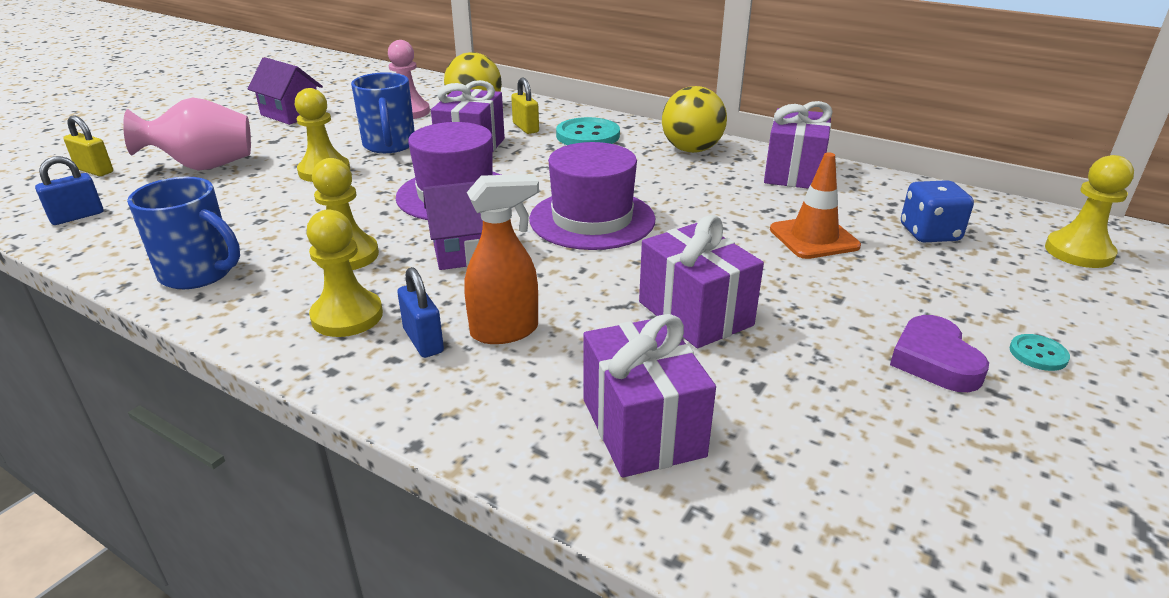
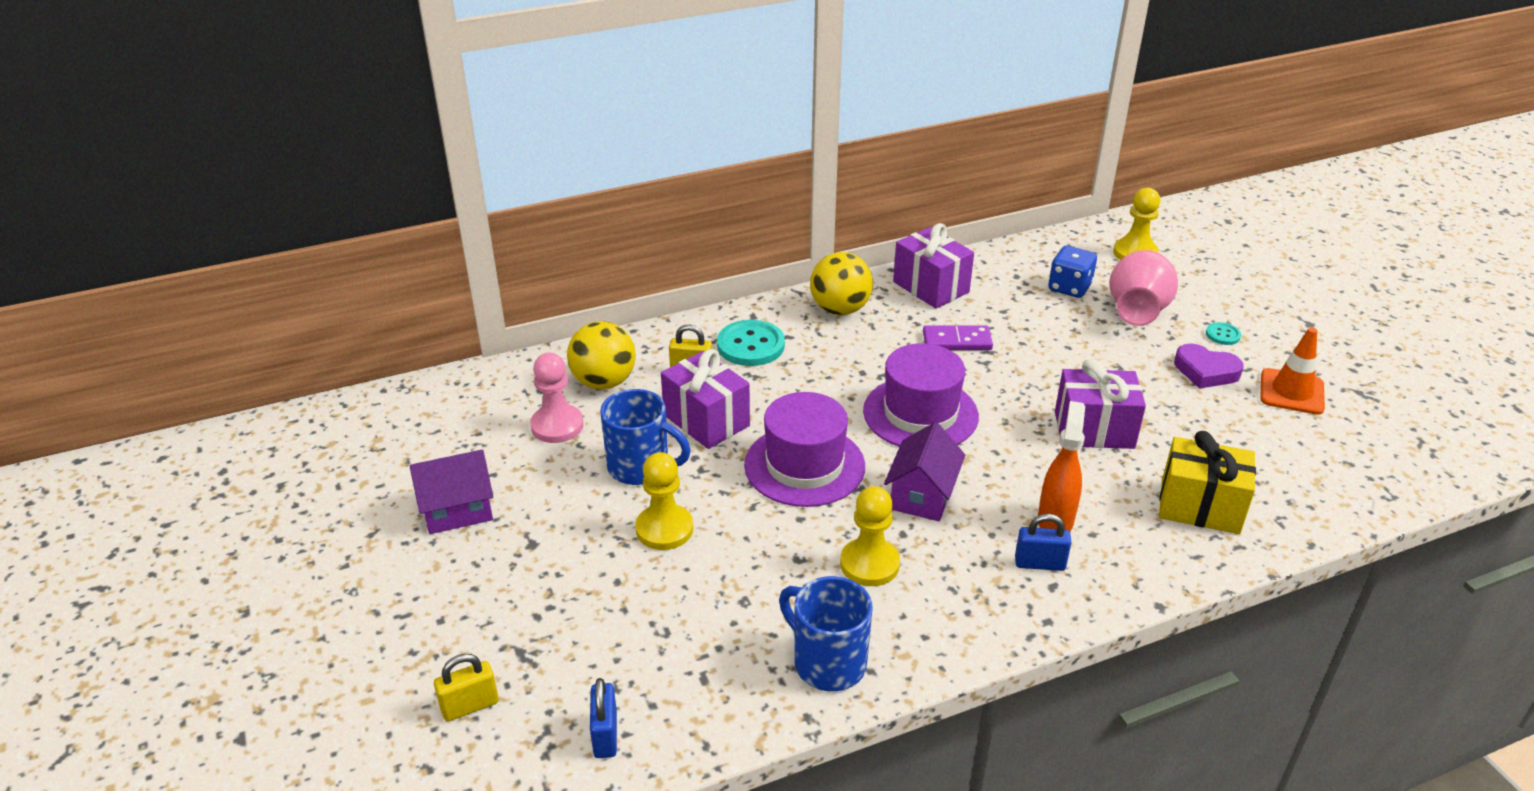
camera: 55 degrees left, 5 degrees up
(199, 273) = (827, 663): blue mug -> blue mug turned 105 degrees counterclockwise
(205, 167) = (557, 612): pink vase -> pink vase (1137, 311)
(347, 316) = (975, 592): yellow pawn -> none
(642, 427) = (1200, 506): purple gift -> yellow gift
(730, 205) = (957, 341): none -> purple domino
(814, 238) = (1037, 333): orange traffic cone -> orange traffic cone (1291, 392)

